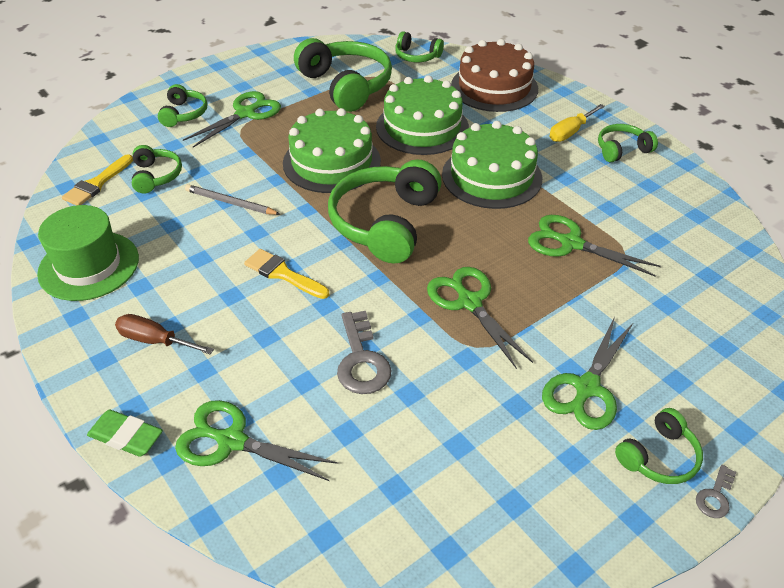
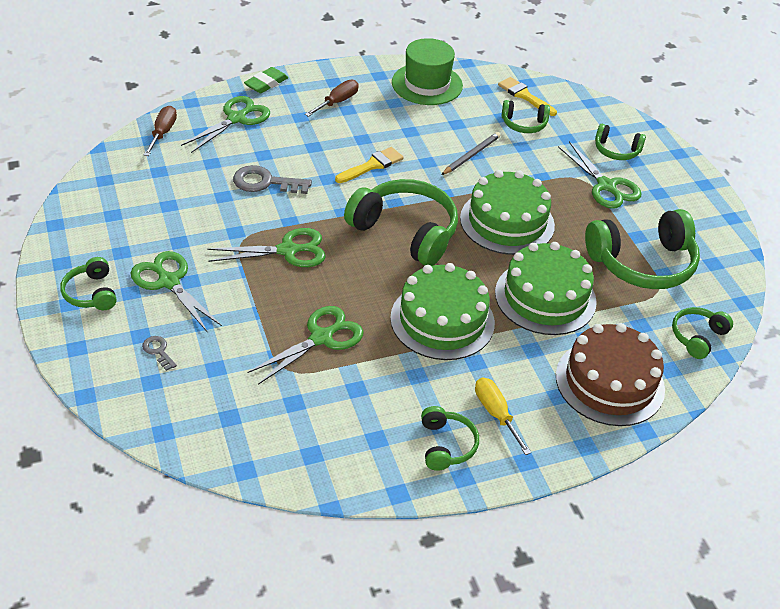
camera: 105 degrees right, 0 degrees up
(302, 524) = (163, 133): none -> brown screwdriver
(715, 496) = (45, 306): grey key -> grey key (158, 351)

